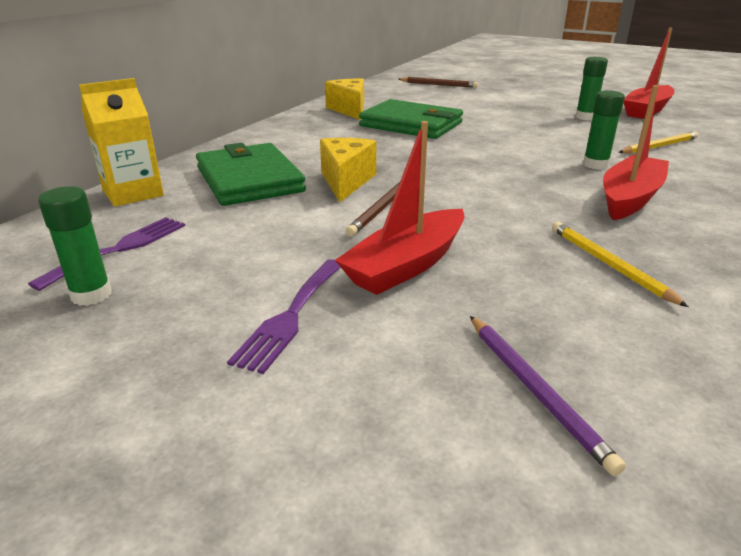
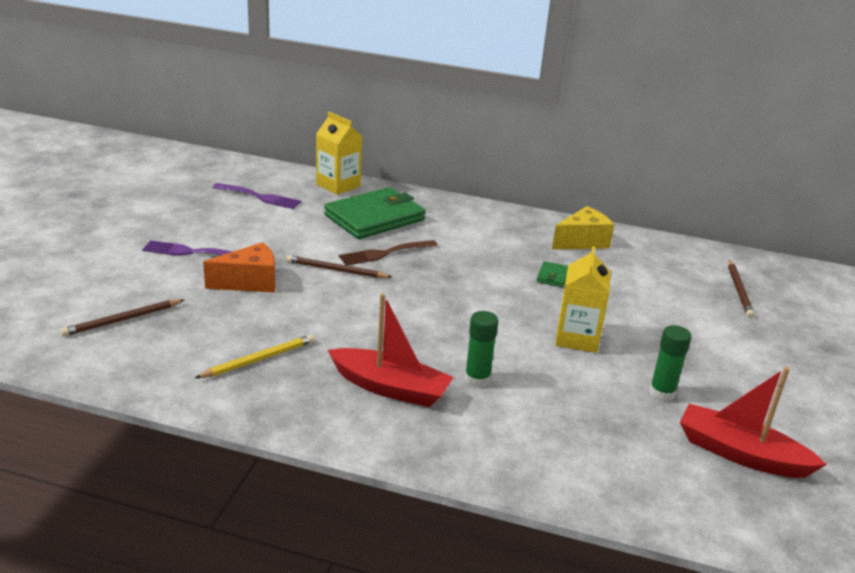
camera: 75 degrees right, 0 degrees up
(91, 295) = (210, 200): green glue stick -> none
(346, 181) = (384, 253): yellow cheese -> brown fork
(406, 265) = (250, 282): red boat -> orange cheese
(411, 124) = (552, 276): green wallet -> green wallet, size x0.40
(515, 129) = (577, 338): none -> yellow carton
(535, 390) = (122, 320): purple pencil -> brown pencil
(659, 146) = (566, 435): yellow pencil -> none

